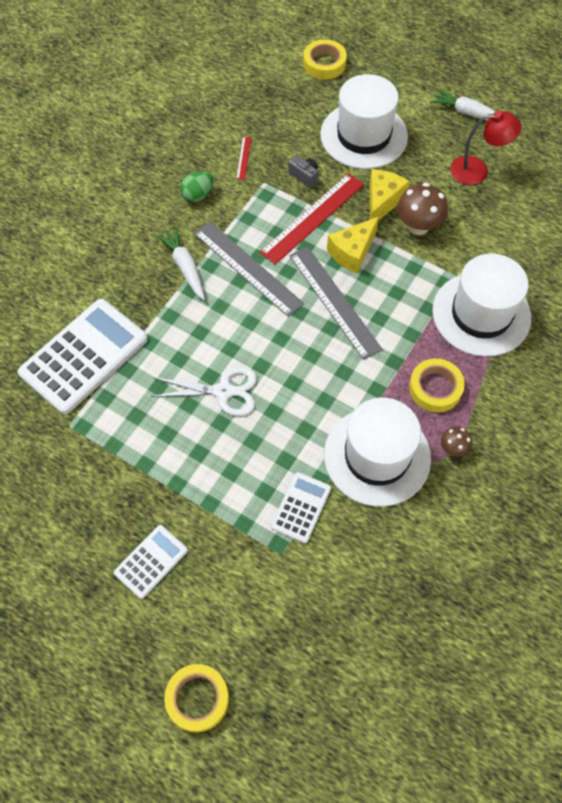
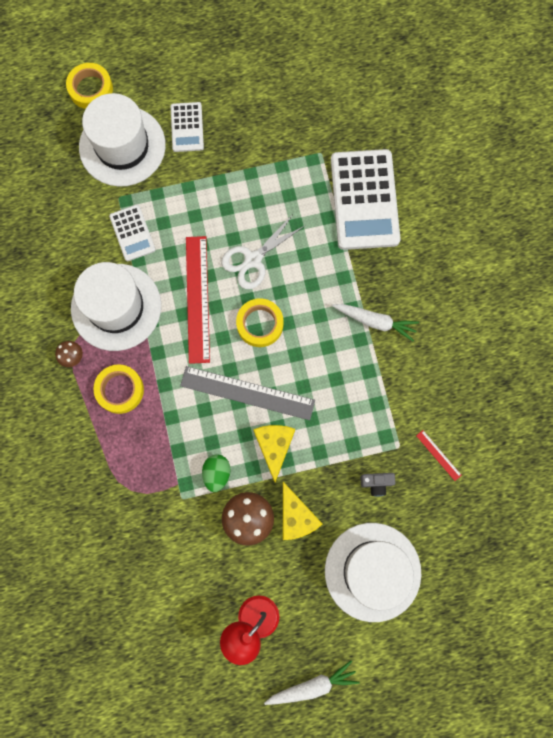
camera: 135 degrees right, 15 degrees up
(198, 195) = (433, 388): green egg -> green egg (217, 473)
(248, 268) = (332, 362): grey ruler -> none
(312, 218) = (331, 449): red ruler -> red ruler (197, 299)
(324, 64) = (482, 622): yellow tape -> yellow tape (260, 324)
(481, 314) = (137, 481): white hat -> white hat (122, 146)

